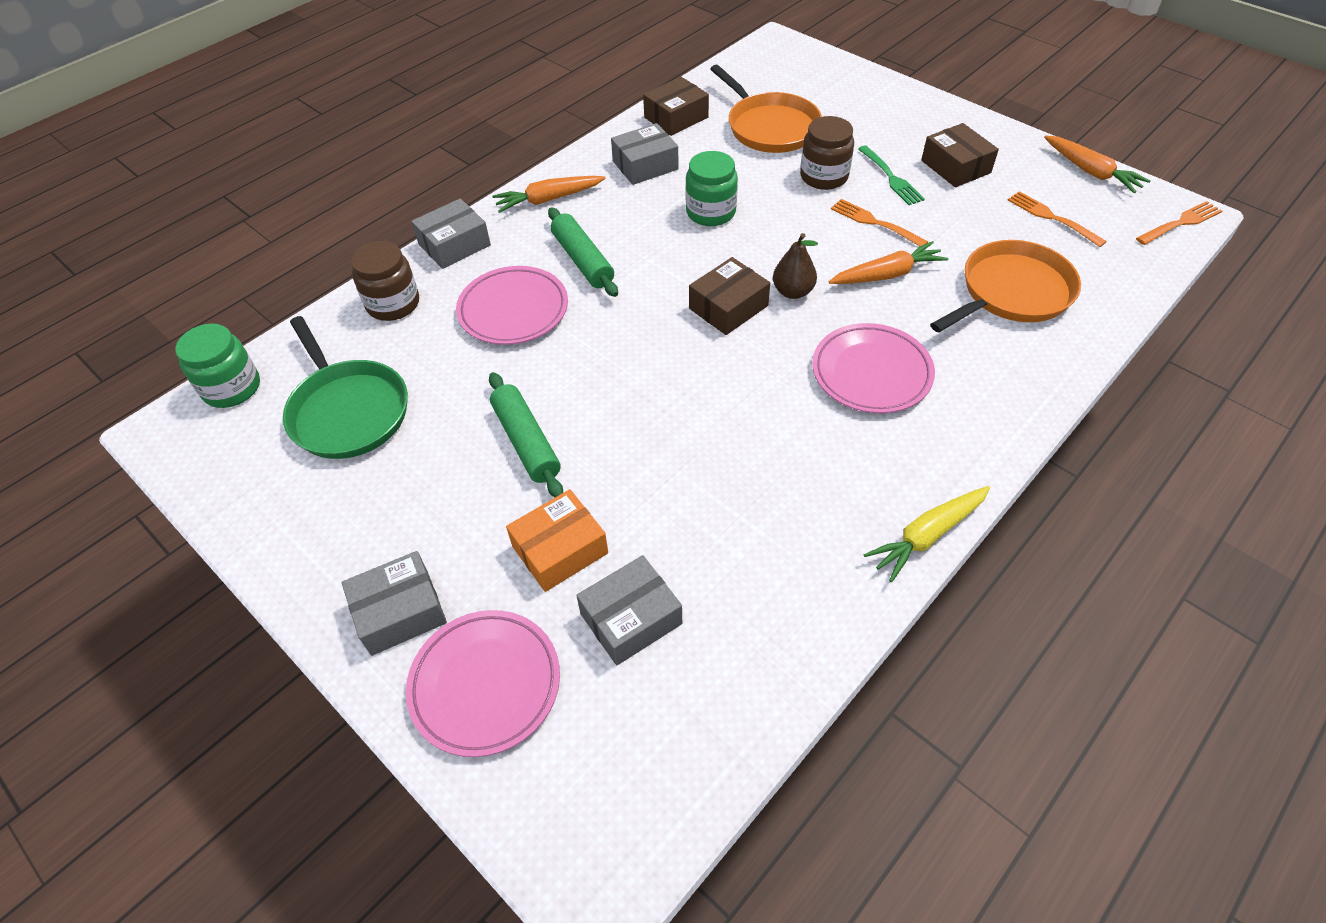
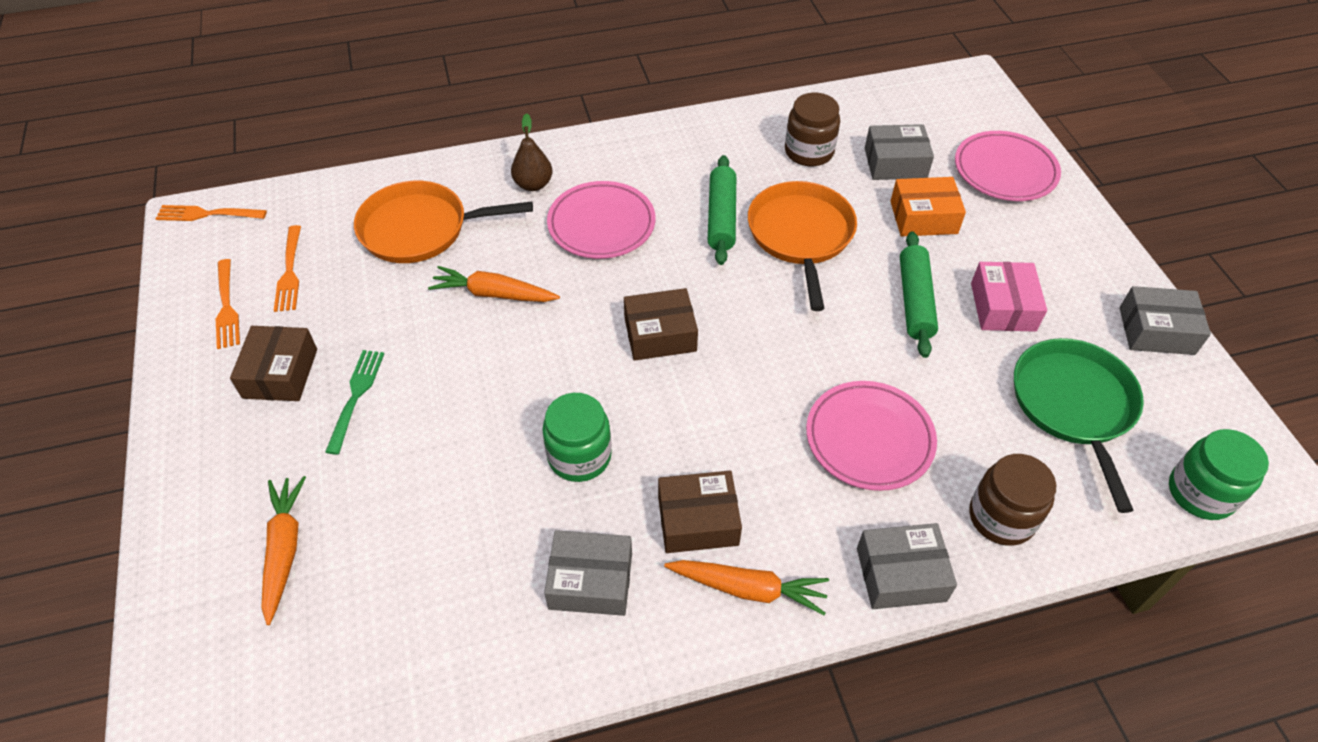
camera: 150 degrees left, 0 degrees up
(400, 612) = (1054, 230): grey box -> grey box (1156, 331)
(436, 478) = (1003, 307): none -> pink box
(583, 260) = (762, 465): green rolling pin -> green rolling pin (721, 217)
(676, 117) = (476, 659): brown box -> brown box (698, 521)
(770, 127) = (385, 558): orange pan -> orange pan (800, 235)
(793, 292) = (590, 320): brown pear -> brown pear (533, 184)
(824, 177) = (417, 437): brown jar -> brown jar (809, 152)
(875, 223) = (438, 351): orange fork -> orange fork (226, 306)
(927, 536) = (676, 123): yellow carrot -> none
(1090, 172) = (182, 297): orange carrot -> orange carrot (284, 550)

